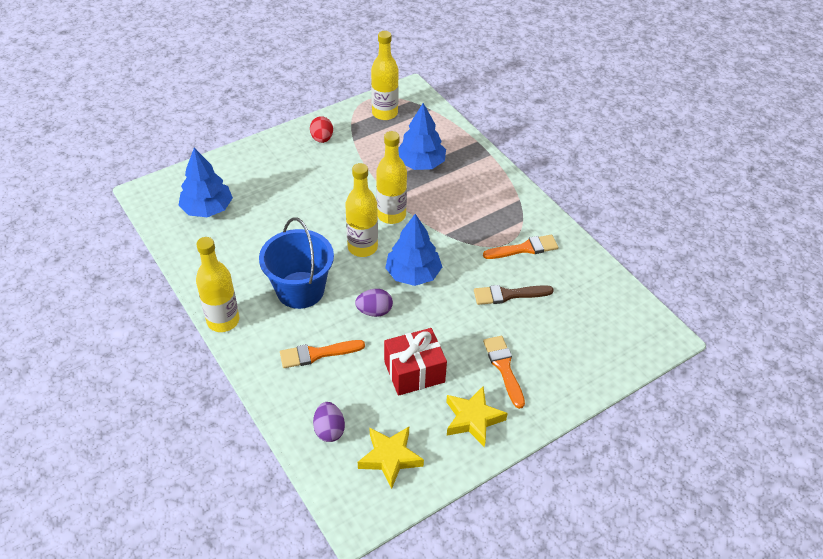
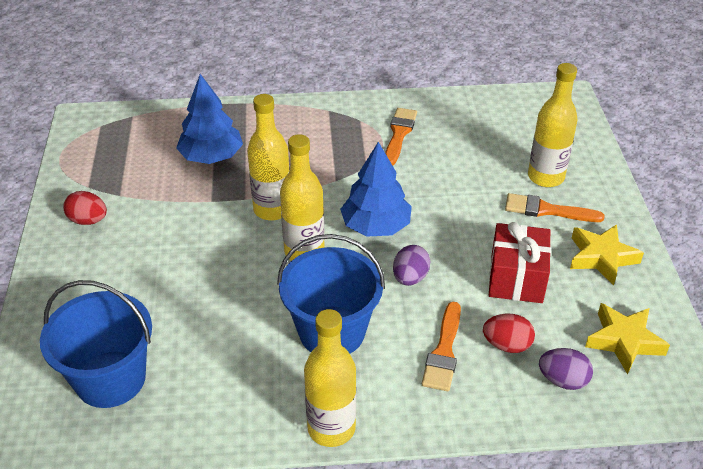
camera: 60 degrees left, 5 degrees down
(207, 209) = (110, 379): blue tree -> blue bucket
(344, 387) = (507, 345): none -> red egg
(385, 113) = (99, 152): yellow bottle -> yellow bottle (545, 177)
(508, 295) = (453, 169): brown brush -> none

